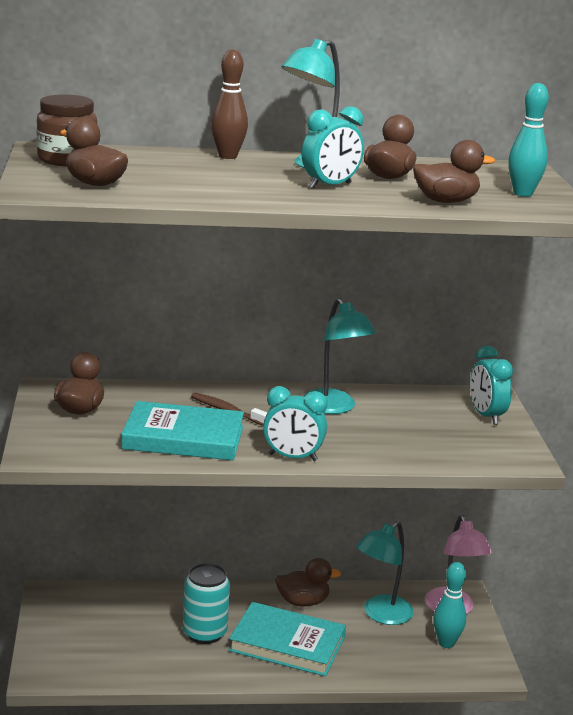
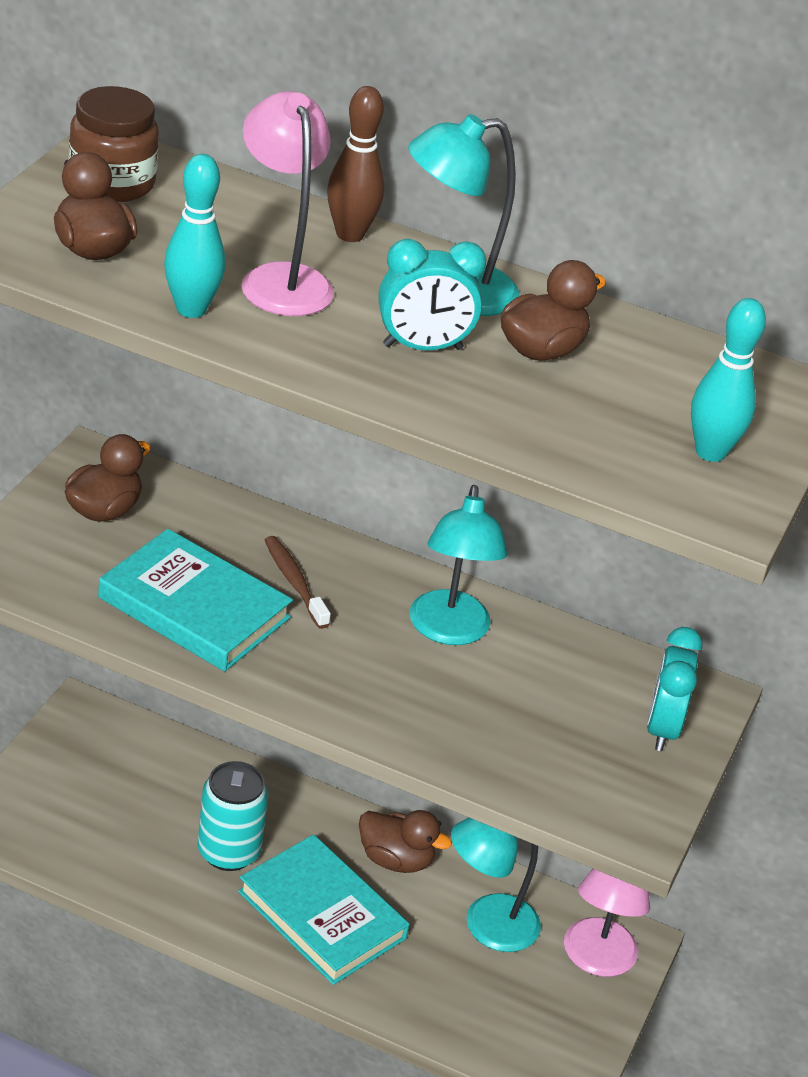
camera: 25 degrees right, 15 degrees up
(218, 176) = (281, 279): none -> pink lamp
(292, 457) = (308, 697): turquoise clock -> none
(446, 201) = (560, 434): brown duck -> none
(446, 643) = (541, 1008): turquoise bowling pin -> turquoise bowling pin (191, 309)

